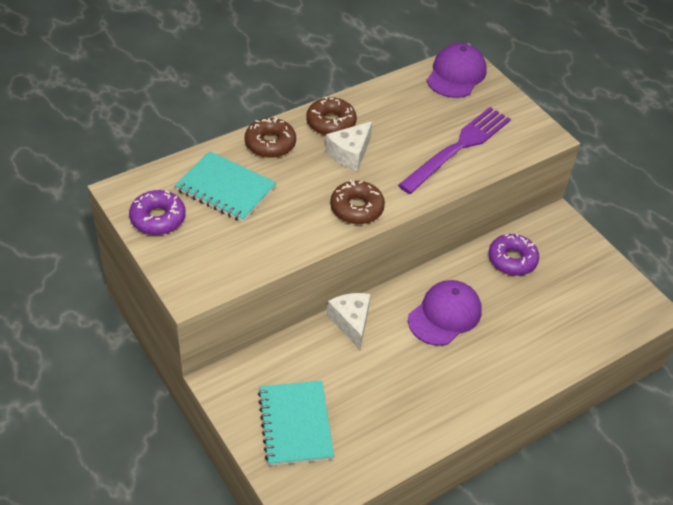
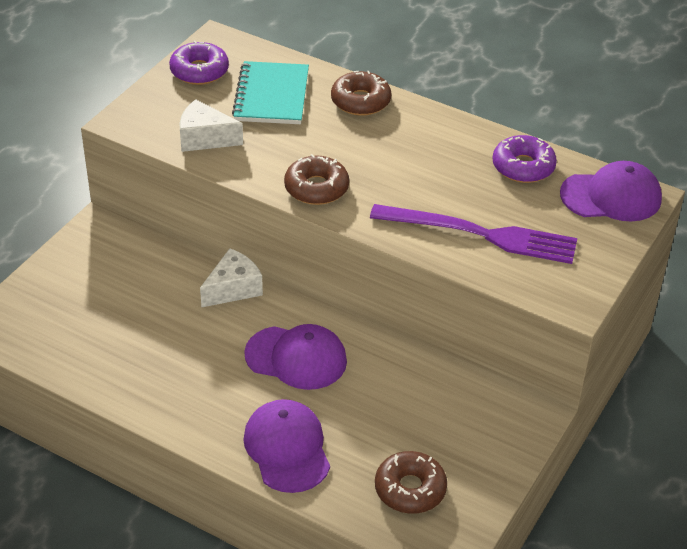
camera: 65 degrees right, 5 degrees down
(295, 424) = (78, 293): turquoise notebook -> none
(331, 123) = (431, 130): brown donut -> brown donut (410, 489)
(350, 154) = (395, 158): white cheese -> white cheese (205, 138)
(512, 260) = (426, 391): purple donut -> purple donut (523, 167)
(530, 355) = (287, 448): none -> purple cap

